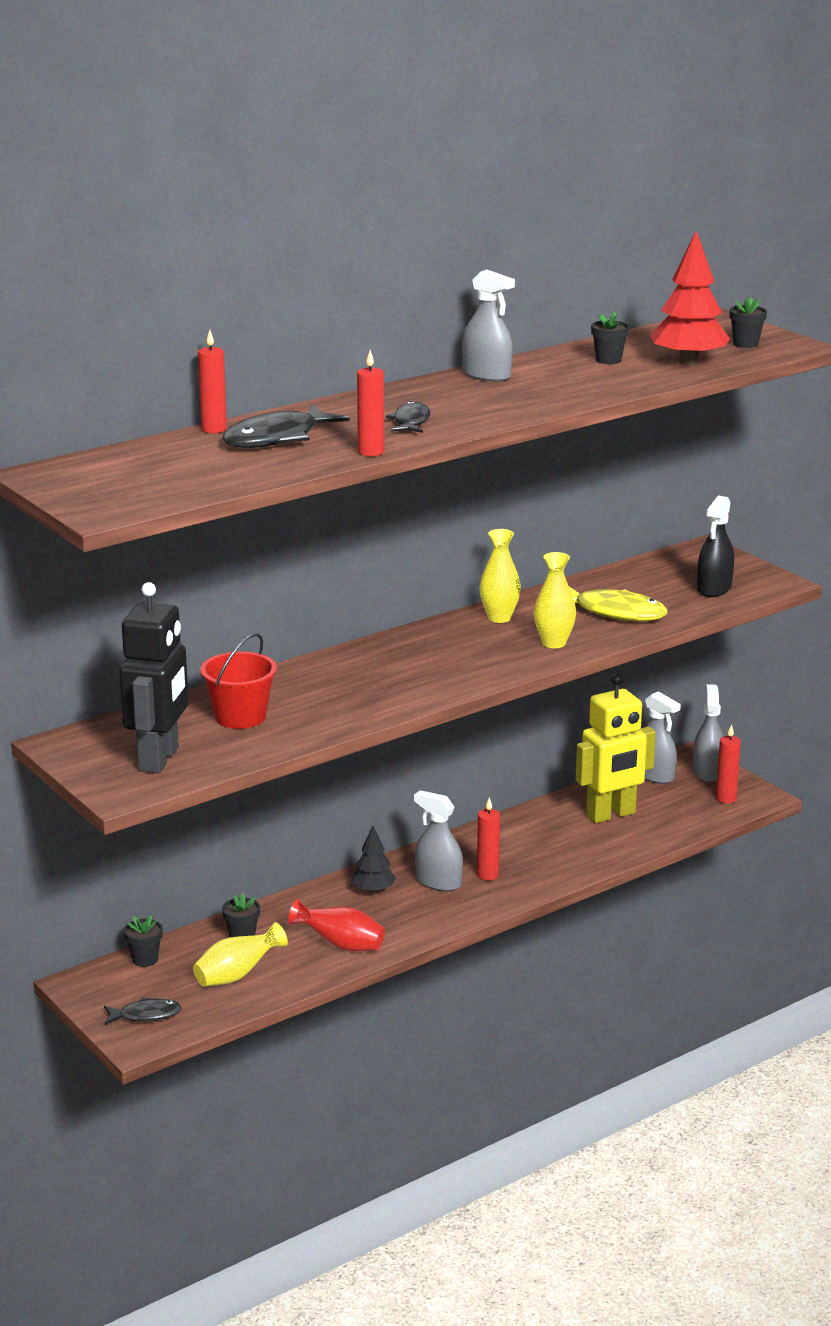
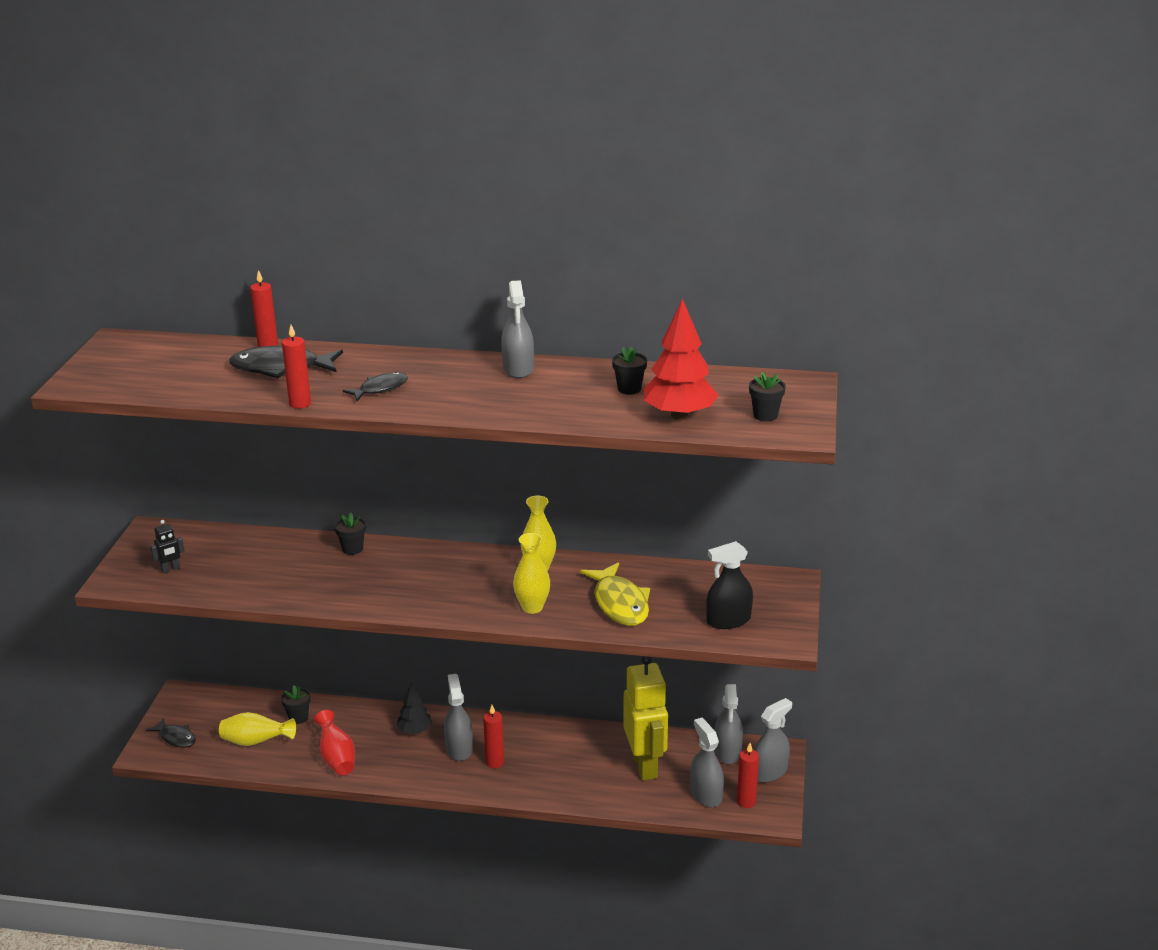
camera: 45 degrees right, 5 degrees up
(145, 959) = (232, 700): black flower pot -> black flower pot (352, 549)
(159, 759) = (171, 569): black robot -> black robot, size x0.41
(240, 717) = (261, 562): red bucket -> none
(611, 815) = (645, 766): yellow robot -> yellow robot turned 120 degrees counterclockwise
(690, 809) = (706, 794): none -> grey spray bottle

